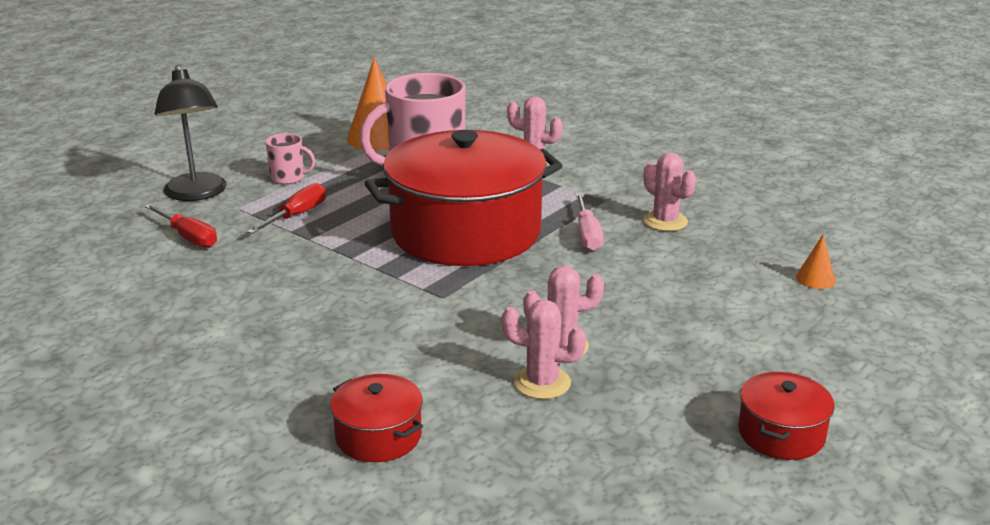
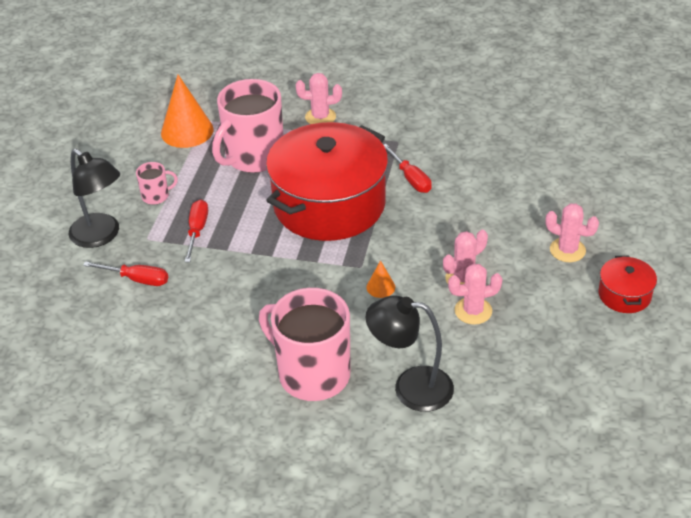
camera: 25 degrees left, 15 degrees up
(273, 380) = (312, 374): none -> pink mug
(378, 436) = (411, 387): red pot -> black lamp
(587, 235) = (411, 178): pink screwdriver -> red screwdriver
(665, 221) = (451, 148): pink cactus -> pink cactus (567, 250)
(815, 278) = (572, 167): orange cone -> orange cone (380, 287)

